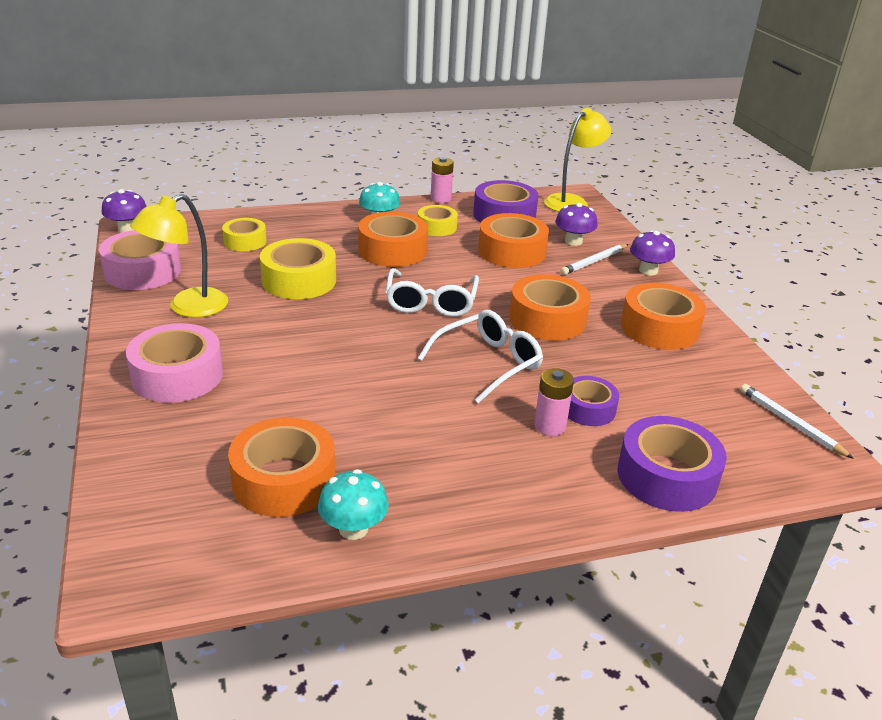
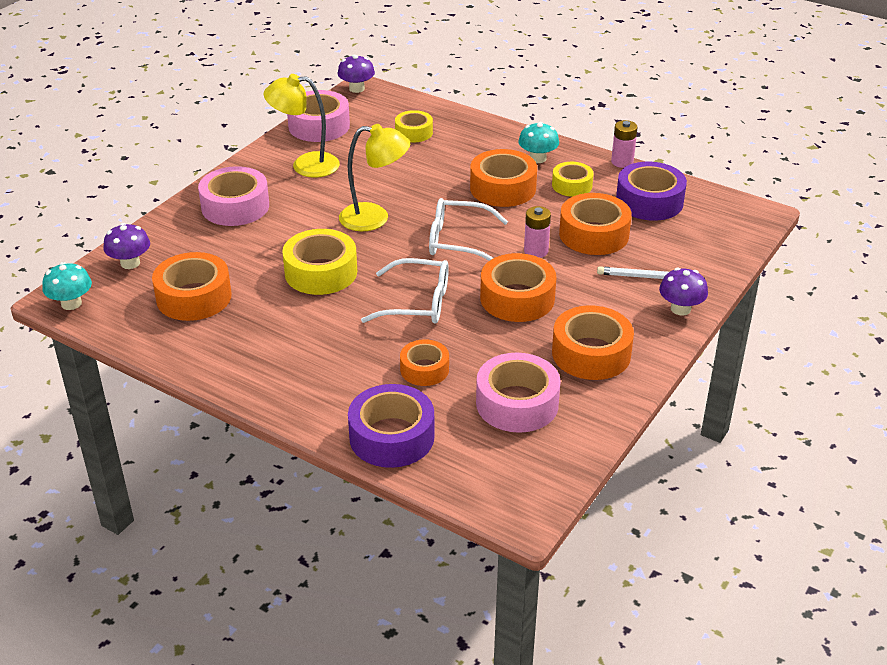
camera: 50 degrees right, 5 degrees up
(299, 280) = (400, 179): yellow tape -> yellow tape (321, 272)
(353, 529) = (184, 343): turquoise mushroom -> turquoise mushroom (71, 303)
(431, 302) = (458, 241): white glasses -> white glasses turned 45 degrees clockwise
(550, 426) = (380, 363): pink battery -> pink battery (536, 251)
(571, 201) = (740, 217): yellow lamp -> yellow lamp (375, 218)
(573, 241) = (665, 252): purple mushroom -> purple mushroom (130, 263)
(588, 409) = (424, 369): purple tape -> orange tape
(687, 390) = (517, 403): none -> pink tape
(790, 422) = (547, 470): white pencil -> none

